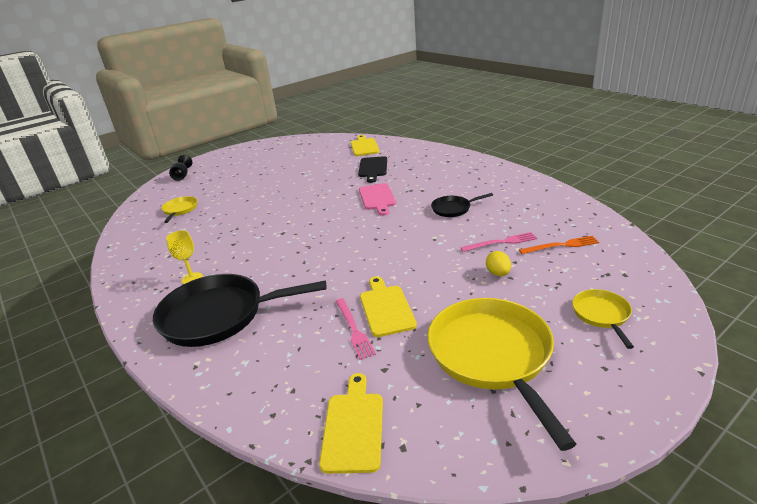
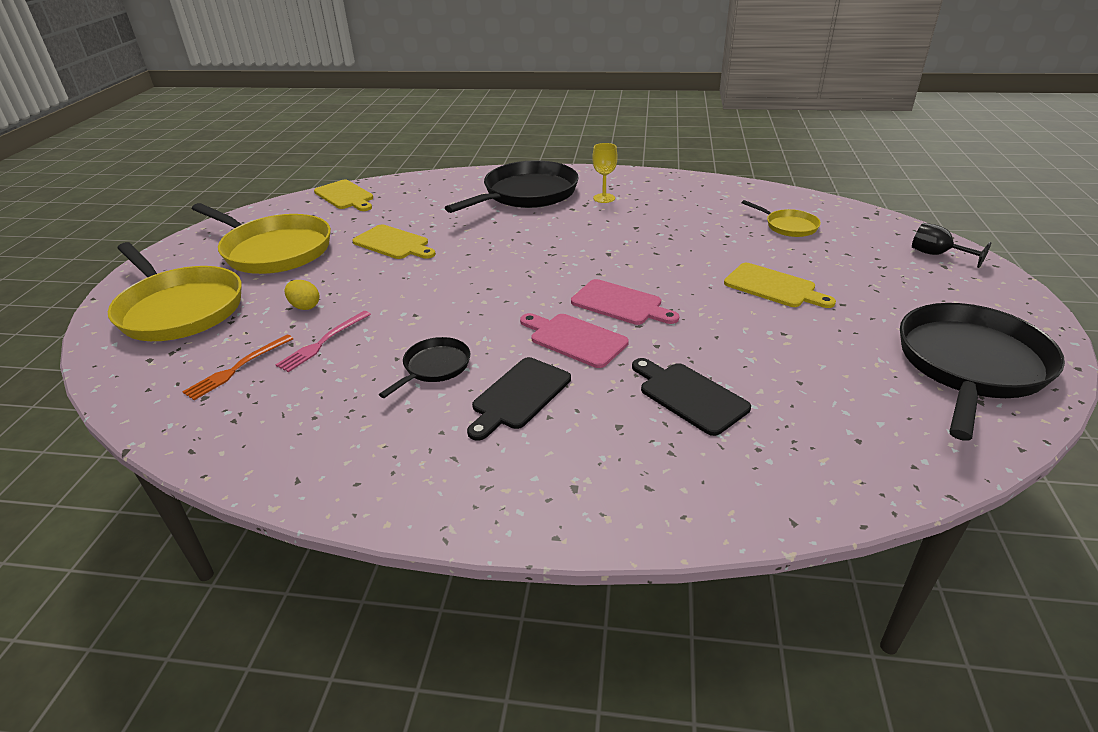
camera: 135 degrees right, 5 degrees up
(279, 149) = (970, 365): none -> black pan
(332, 205) = (620, 304): none -> pink cutting board
(354, 329) = (403, 225): pink fork -> none
(364, 146) = (831, 455): yellow cutting board -> yellow cutting board (773, 287)
(431, 187) = (519, 396): none -> black cutting board
(602, 315) = (179, 309): yellow pan -> yellow pan, size x2.08

